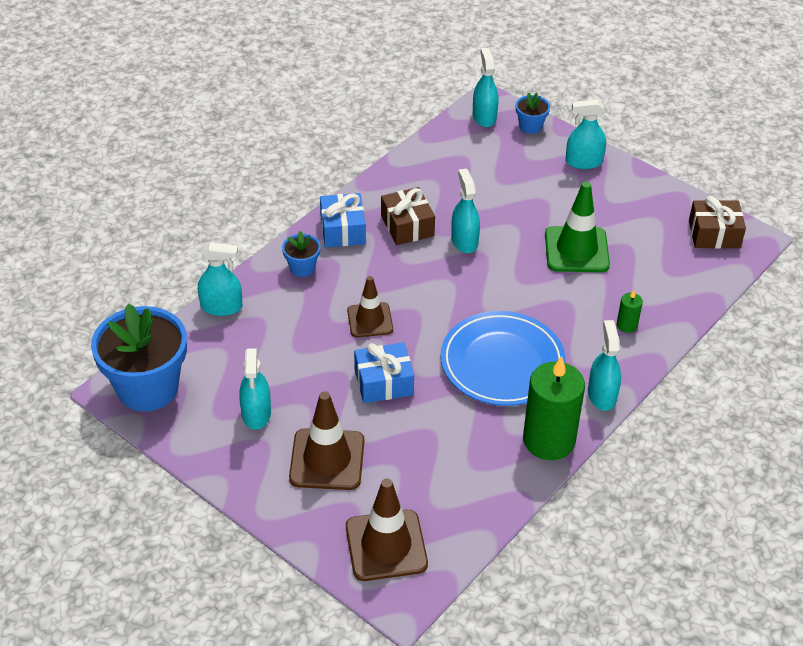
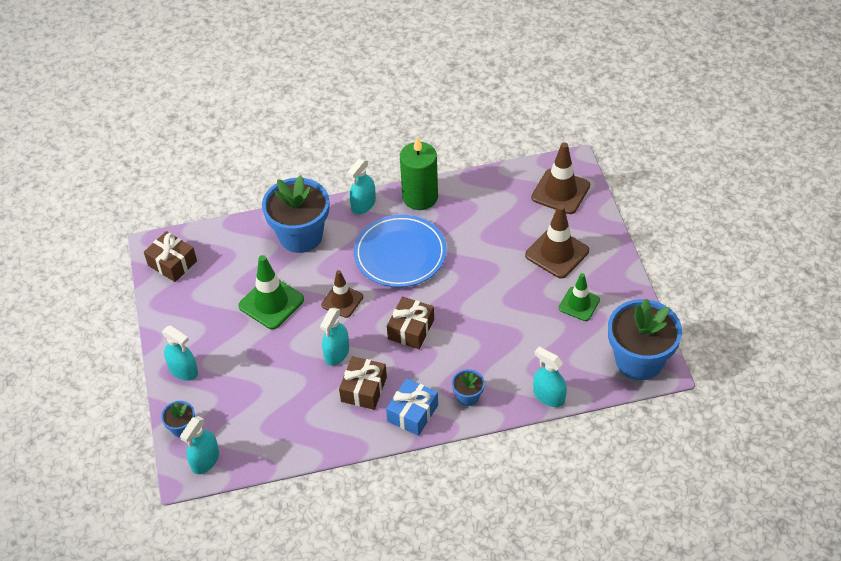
camera: 140 degrees left, 5 degrees up
(256, 413) = (579, 304): turquoise spray bottle -> green traffic cone
(370, 320) = (456, 328): brown traffic cone -> brown traffic cone (342, 301)
(383, 382) = (484, 281): blue gift -> none
(414, 296) = (411, 329): none -> brown gift
(627, 325) = (301, 236): green candle -> blue flower pot

